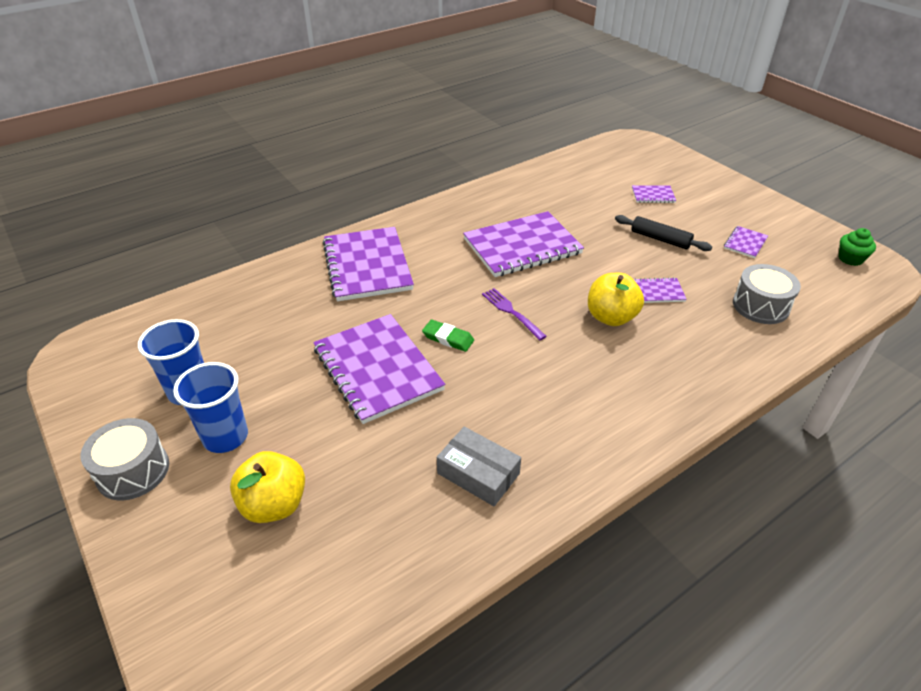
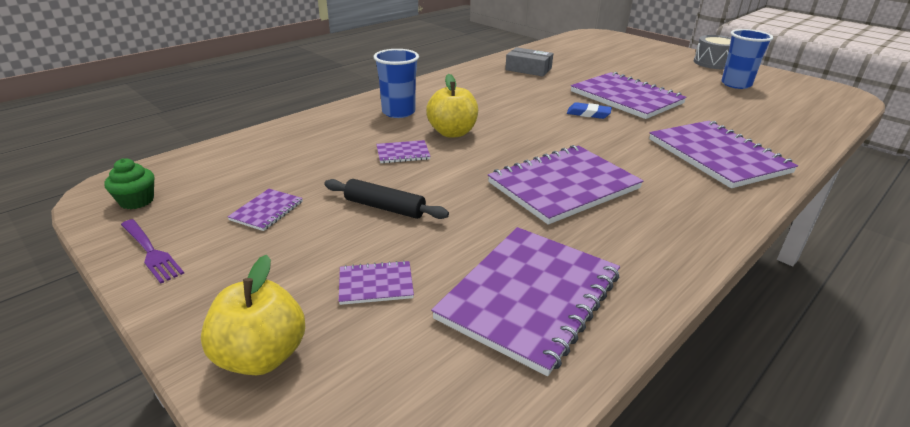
camera: 170 degrees right, 10 degrees down
(225, 437) = (684, 72): blue cup -> blue cup (398, 112)
(274, 505) = (626, 59): yellow apple -> yellow apple (261, 356)
(448, 338) = (588, 114): green eraser -> blue eraser
(511, 312) = (545, 131): purple fork -> purple fork (151, 252)
(570, 184) = (529, 297): none -> purple notebook
(760, 306) = (299, 148): grey drum -> none

